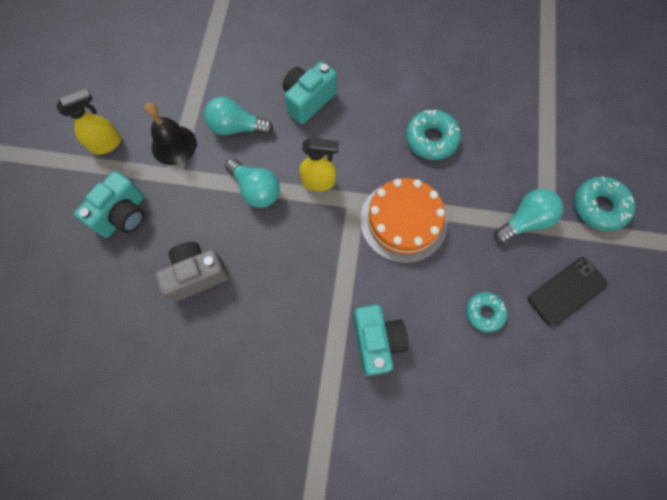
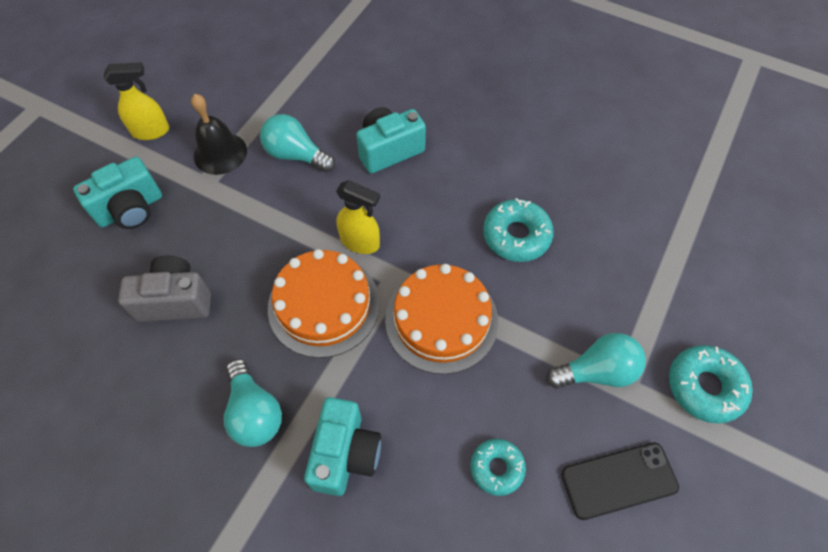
camera: 20 degrees right, 10 degrees down
(256, 190) = (285, 228): turquoise light bulb -> turquoise light bulb (254, 412)
(312, 239) = (324, 305): none -> orange cake

